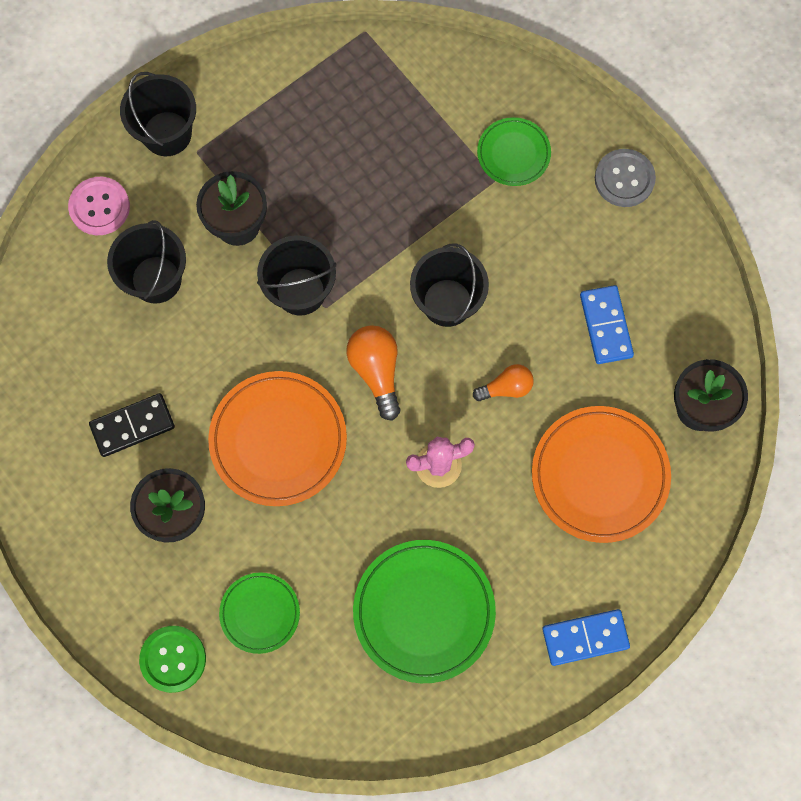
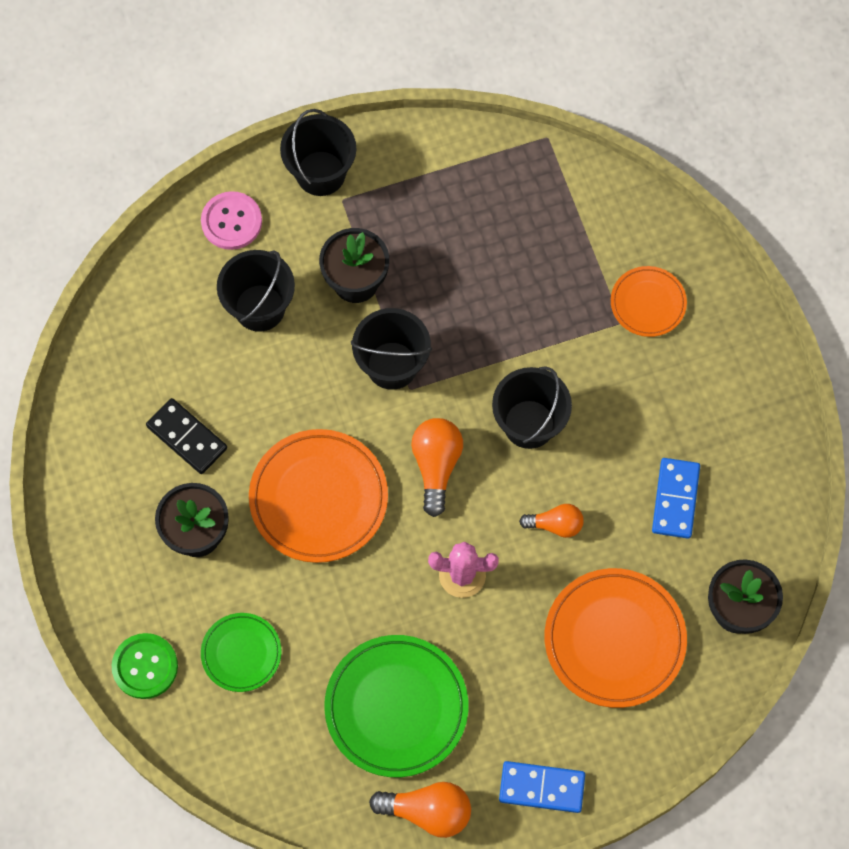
camera: 20 degrees right, 5 degrees down
(132, 426) = (187, 437): black domino -> black domino turned 45 degrees clockwise
(489, 699) = (427, 811): none -> orange light bulb
(513, 154) = (648, 303): green plate -> orange plate
(624, 179) = (748, 364): grey button -> none

